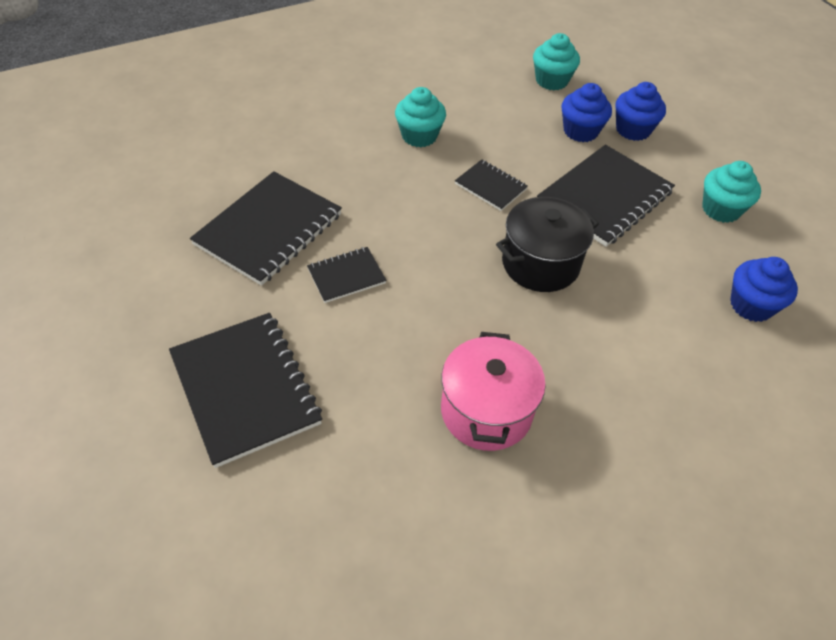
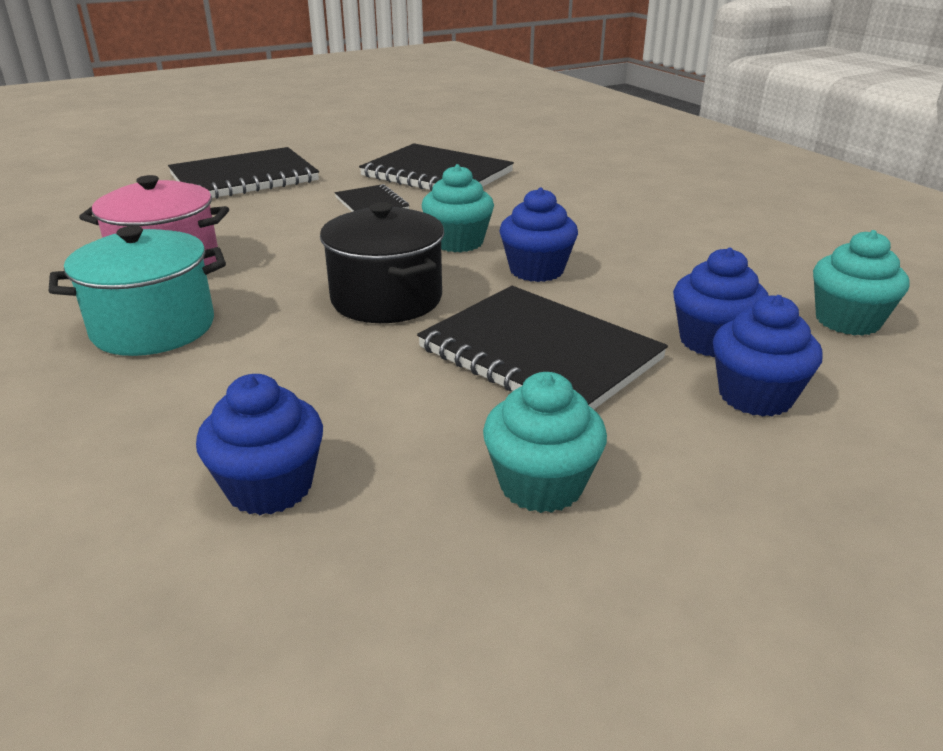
camera: 90 degrees right, 20 degrees down
(419, 136) = (623, 229): turquoise cupcake -> turquoise cupcake (458, 242)
(490, 186) = (536, 270): black notebook -> blue cupcake
(598, 394) = (153, 328): none -> turquoise pot

